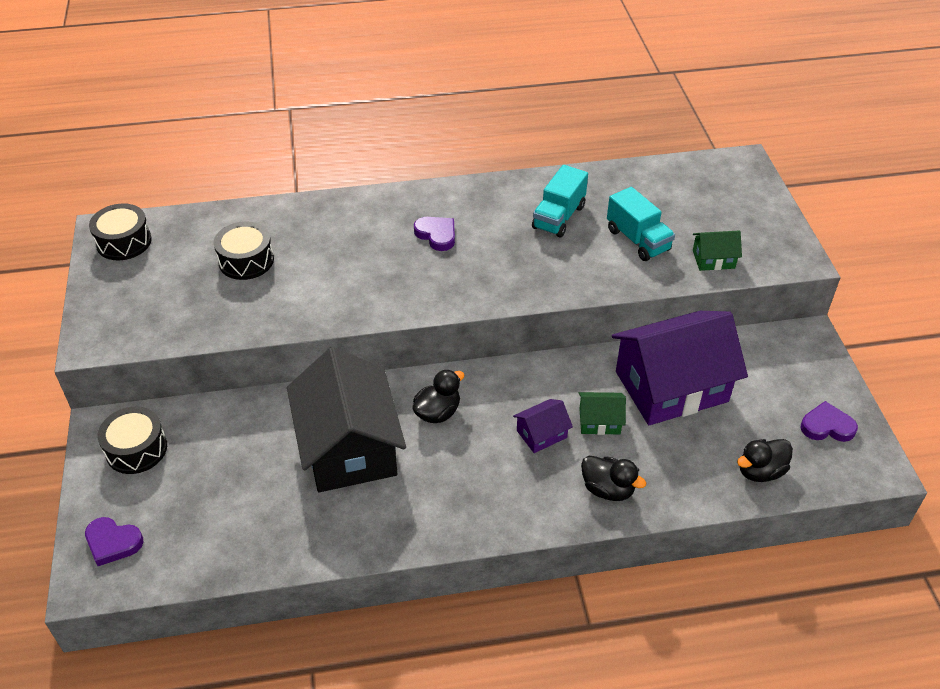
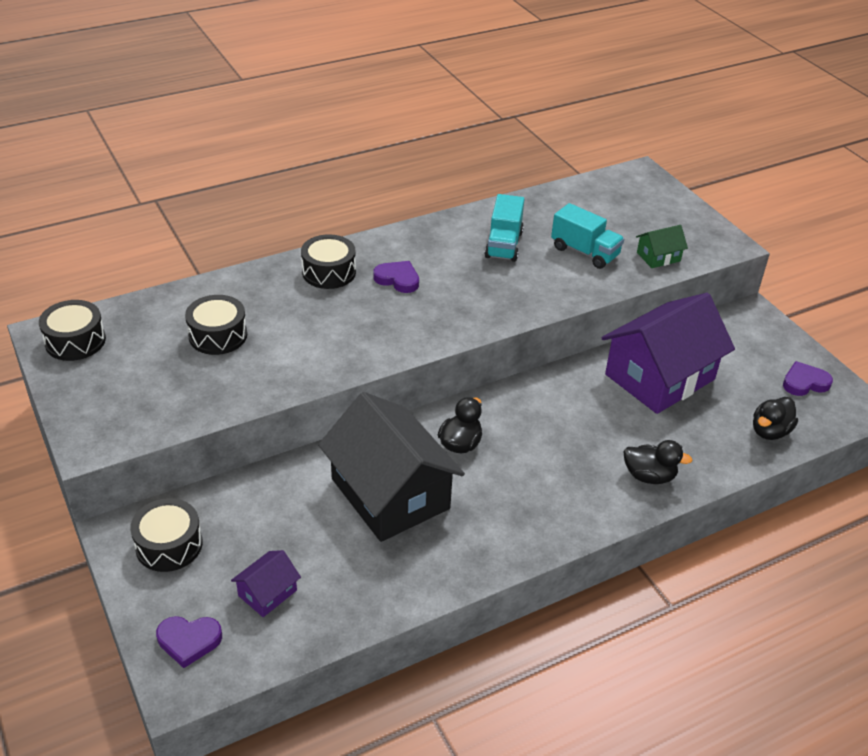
camera: 20 degrees left, 5 degrees down
(376, 216) = (329, 272): none -> black drum
(541, 434) = (566, 442): purple house -> purple house (267, 593)
(599, 421) = (612, 419): green house -> none

